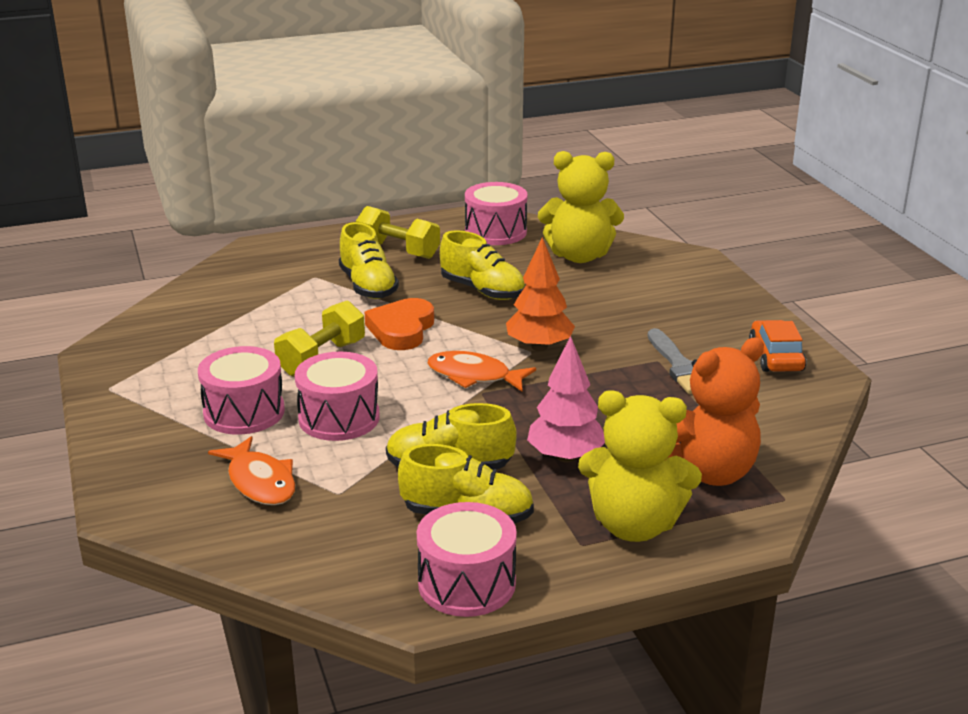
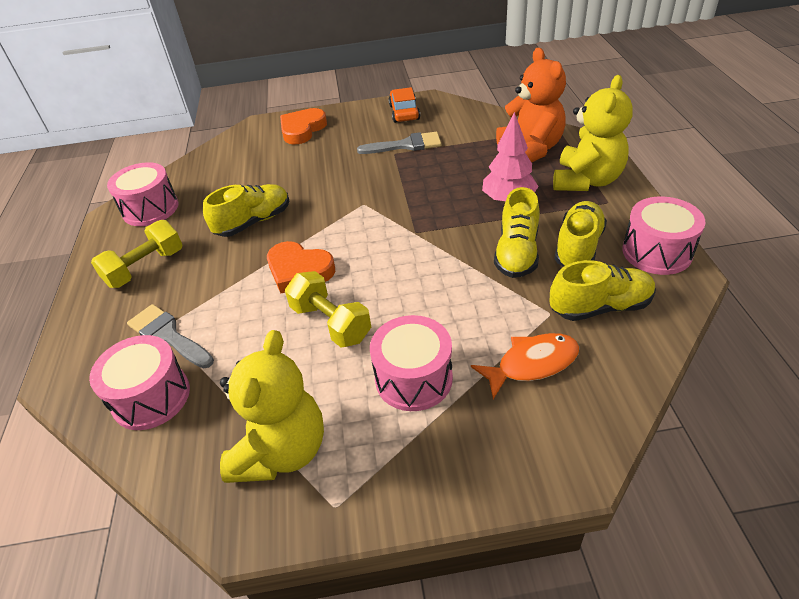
camera: 75 degrees left, 15 degrees up
(304, 281) = (168, 335): none -> grey brush
(339, 418) = (437, 312): pink drum -> pink drum (151, 397)
(368, 286) = (206, 290): yellow shoe -> yellow shoe (600, 307)
(474, 376) = (390, 234): orange fish -> none
(539, 347) = (357, 200): orange tree -> none
(579, 256) = (223, 171): yellow teddy bear -> yellow teddy bear (281, 451)
(693, 288) = (302, 129): none -> orange heart
(775, 357) = (404, 112): orange car -> orange car turned 75 degrees clockwise

